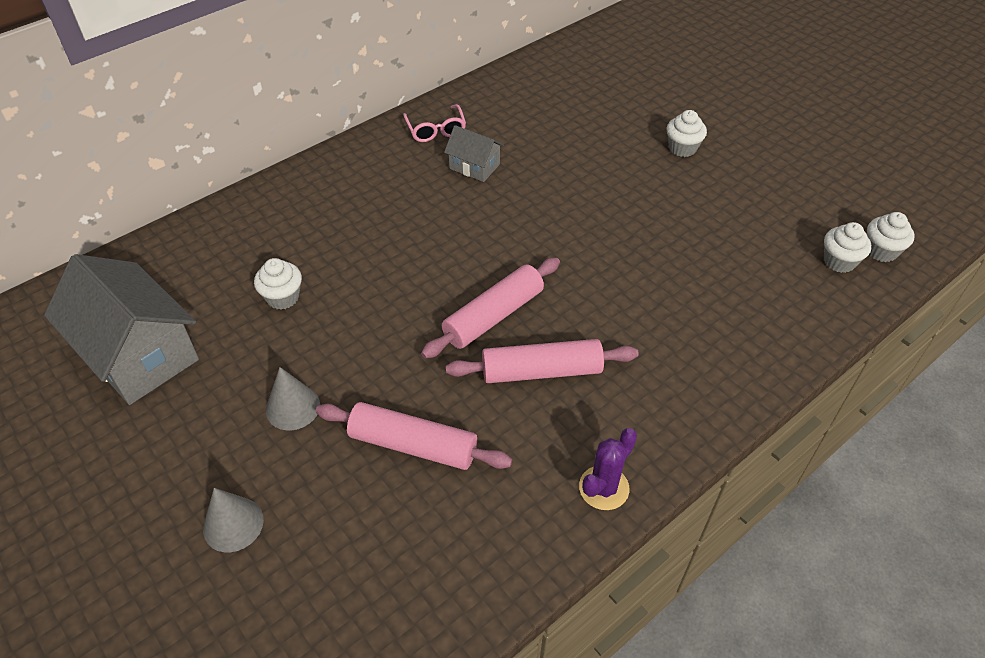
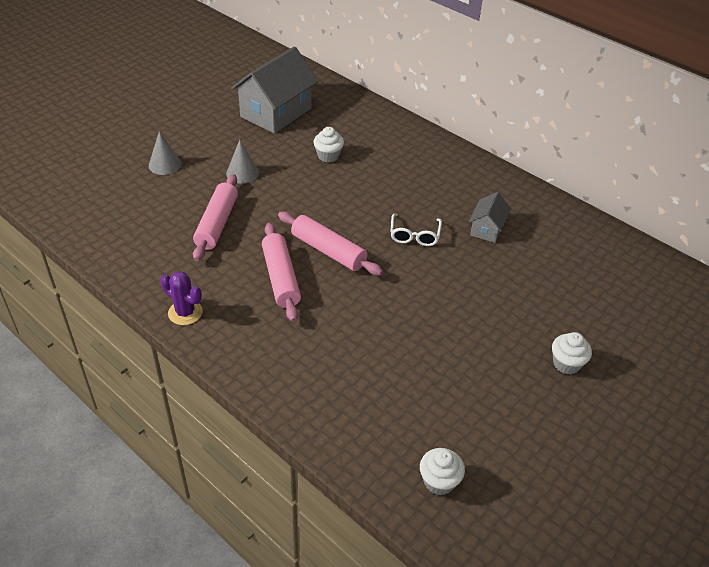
camera: 80 degrees right, 5 degrees down
(436, 130) = (524, 204): pink glasses -> none
(476, 229) = (414, 235): none -> white glasses
(881, 251) = (464, 522): white cupcake -> none

